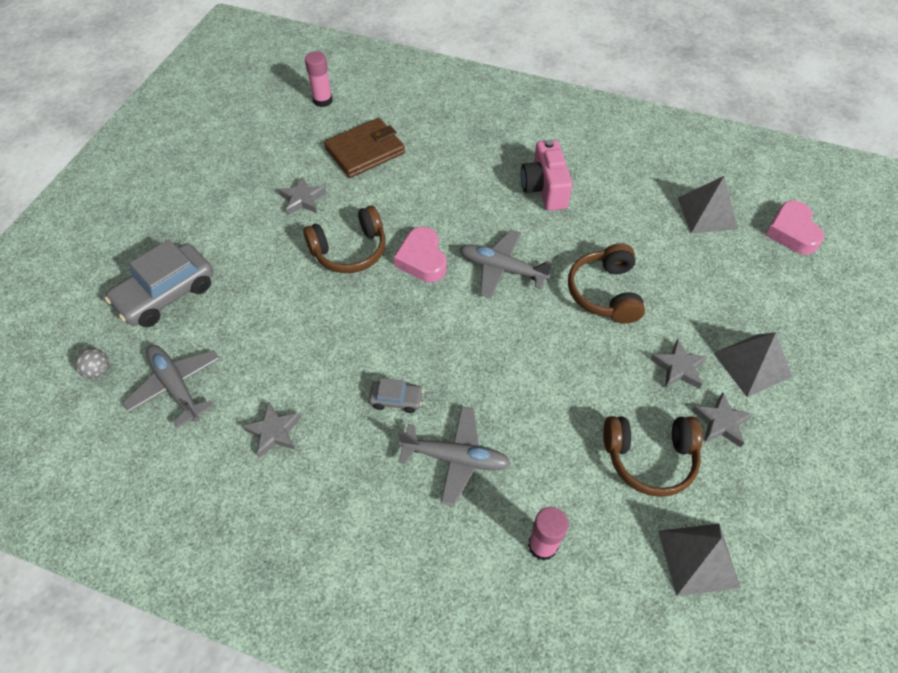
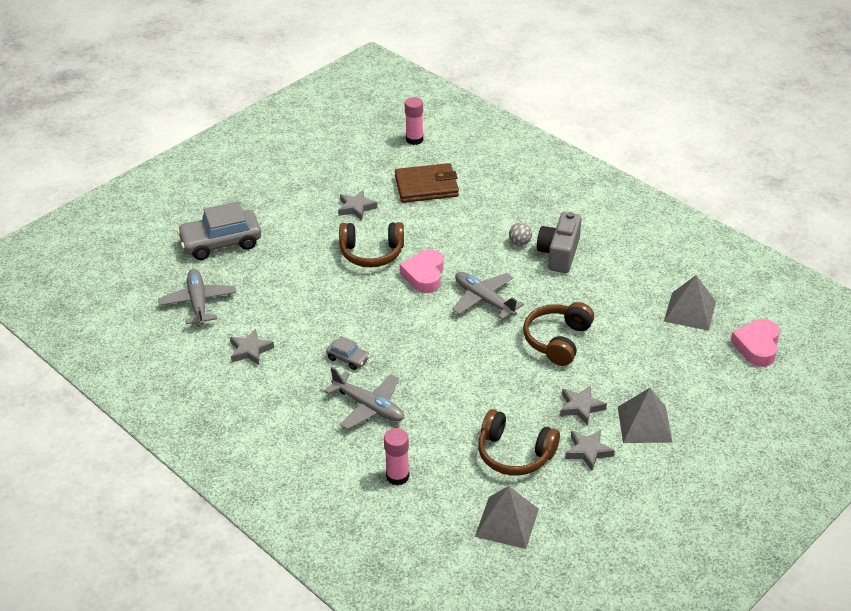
camera: 25 degrees right, 15 degrees down
(98, 371) = (151, 277): grey ball -> grey ball (520, 243)
(544, 188) = (559, 254): pink camera -> grey camera

